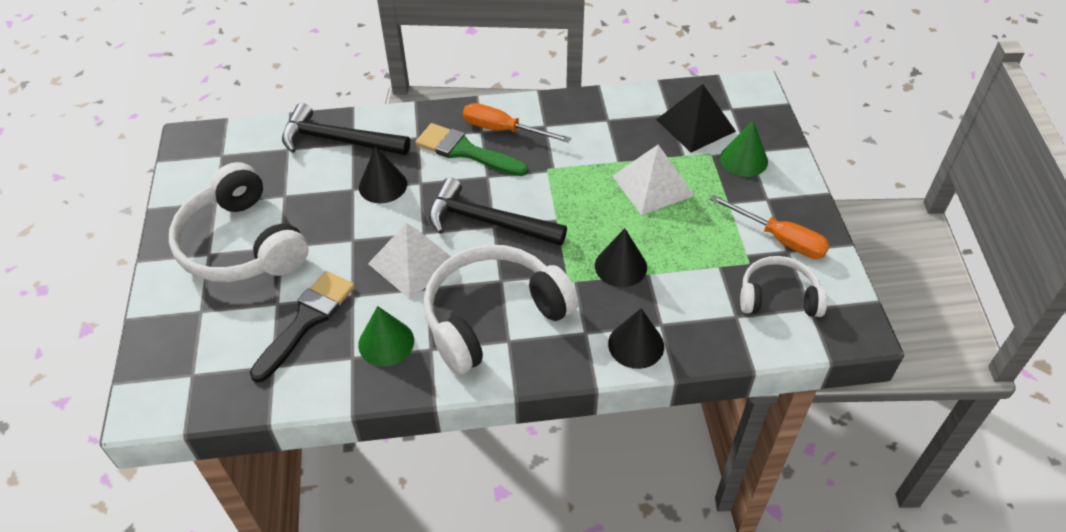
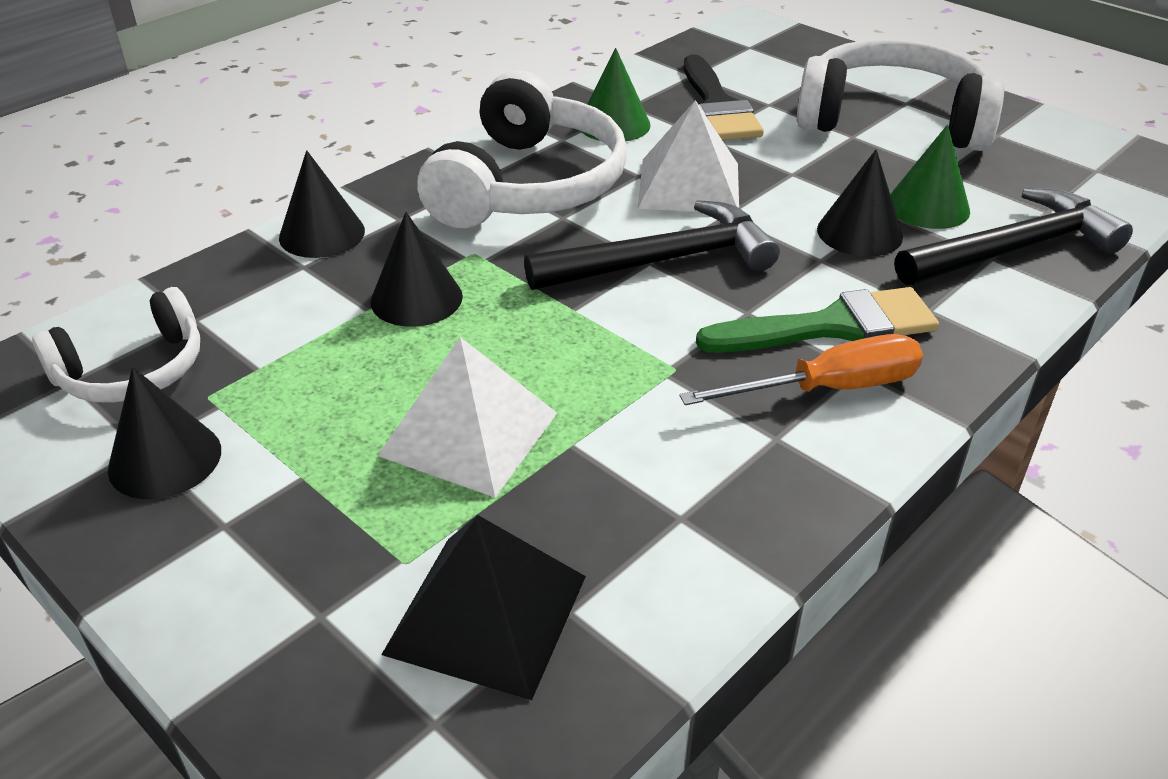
camera: 140 degrees right, 10 degrees down
(744, 159) = (319, 587): green cone -> green cone (927, 206)
(779, 239) = (165, 459): orange screwdriver -> black cone

